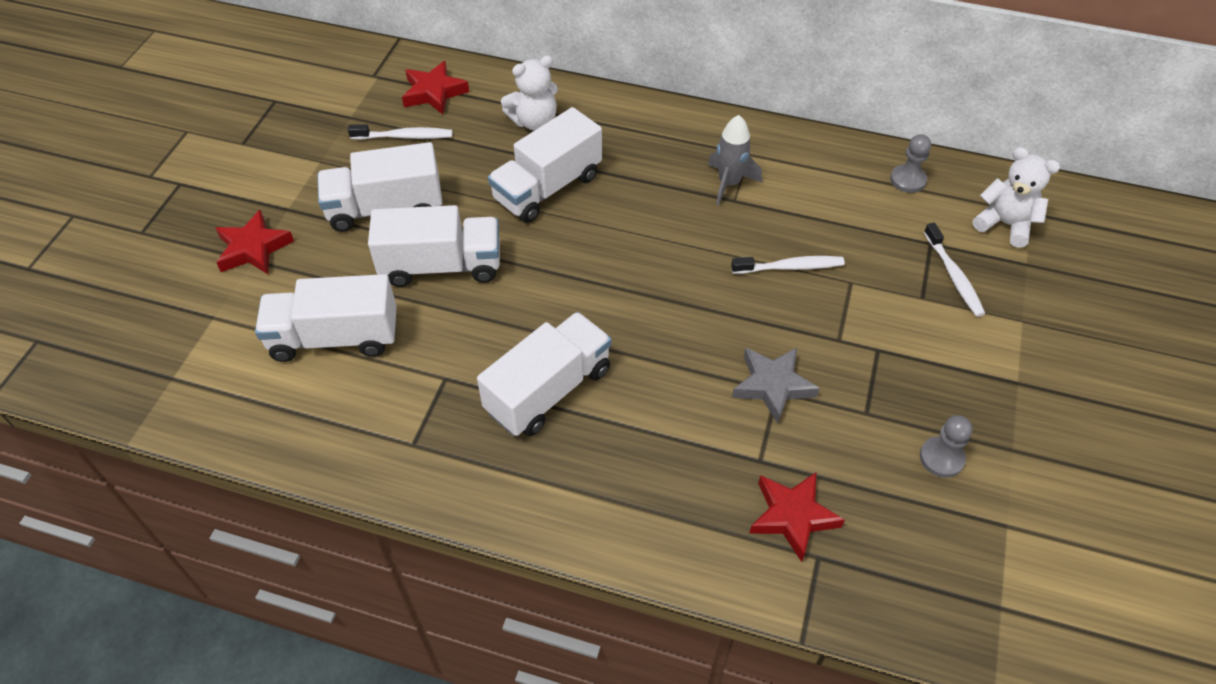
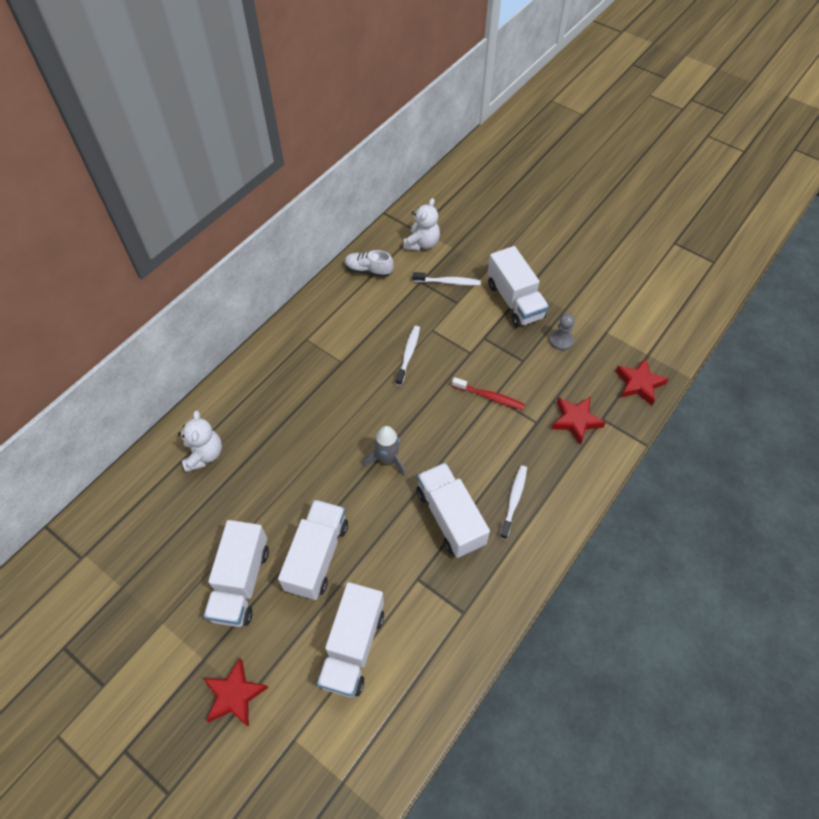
camera: 70 degrees left, 5 degrees up
(404, 136) = (169, 550): white toothbrush -> white toothbrush (514, 500)
(434, 92) = (131, 516): red star -> red star (639, 384)
(547, 188) = (276, 466): white truck -> white truck (515, 301)
(729, 183) = (326, 359): grey rocket -> grey rocket (387, 460)
(772, 385) = (489, 397): grey star -> red toothbrush
(908, 180) = (368, 270): grey pawn -> white shoe
(1005, 224) = (422, 243): white teddy bear -> white teddy bear turned 150 degrees clockwise

